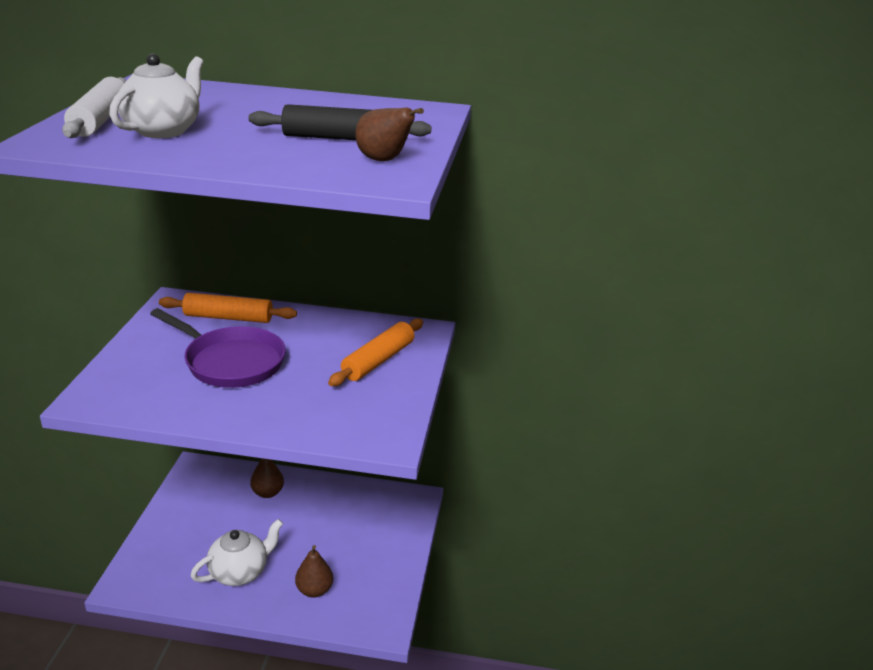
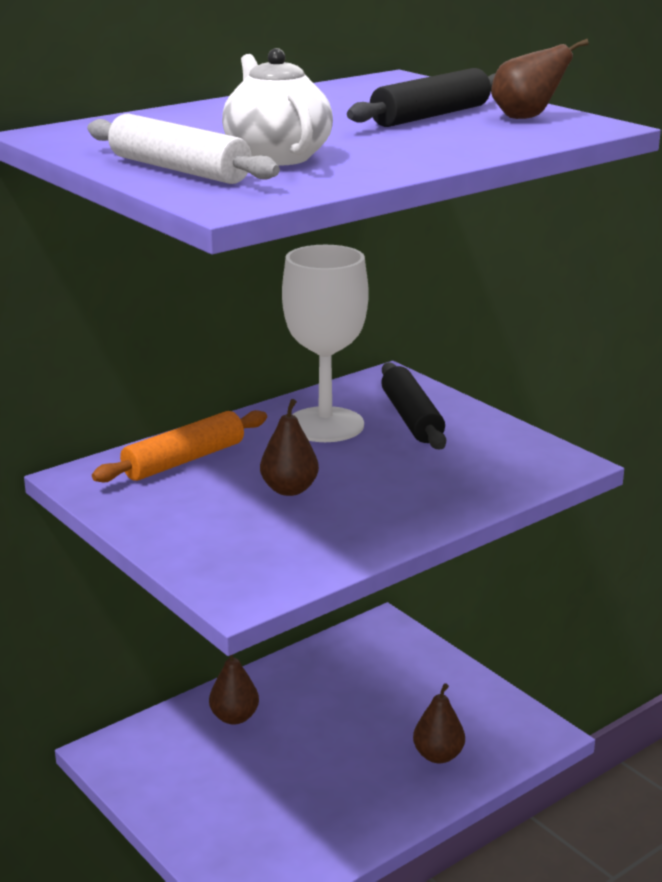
camera: 45 degrees left, 5 degrees down
(230, 362) = (289, 489): purple pan -> brown pear
(240, 572) = (344, 796): white teapot -> none
(329, 338) = (325, 425): none -> white goblet
(378, 360) = (411, 418): orange rolling pin -> black rolling pin

